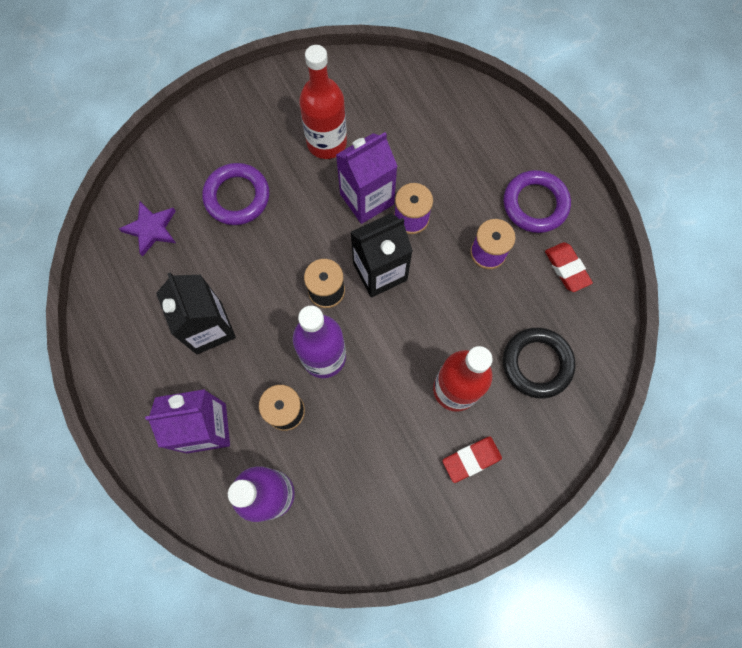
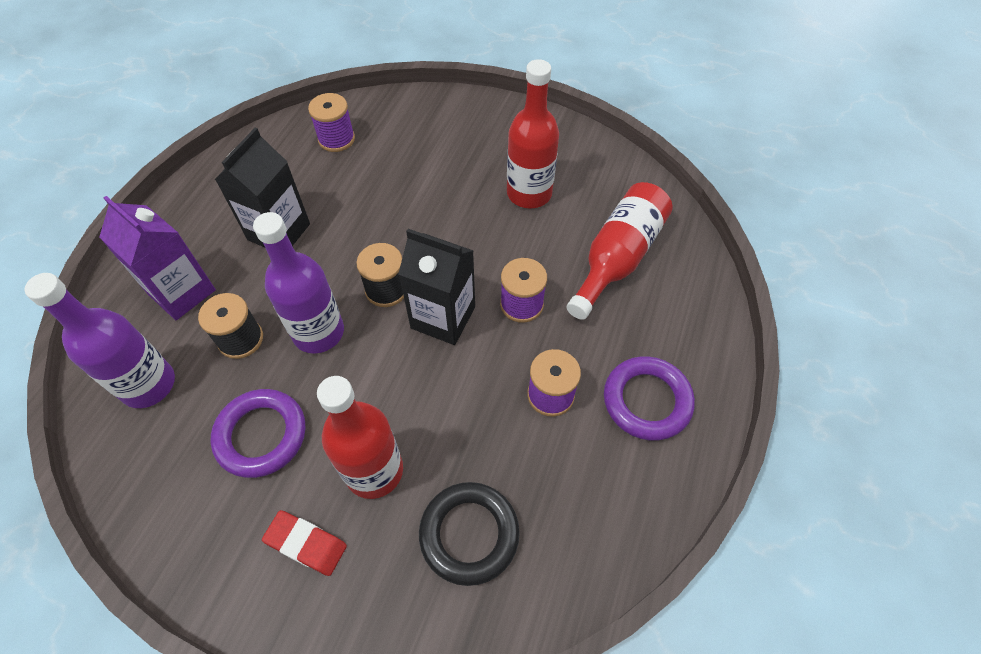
camera: 50 degrees right, 15 degrees down
(151, 229) = (336, 139): purple star -> purple spool
(237, 197) = (416, 170): purple ring -> purple ring (261, 435)
(367, 199) = (505, 258): purple carton -> none
(426, 135) = (617, 258): none -> red bottle
(566, 268) = (607, 485): red eraser -> none

